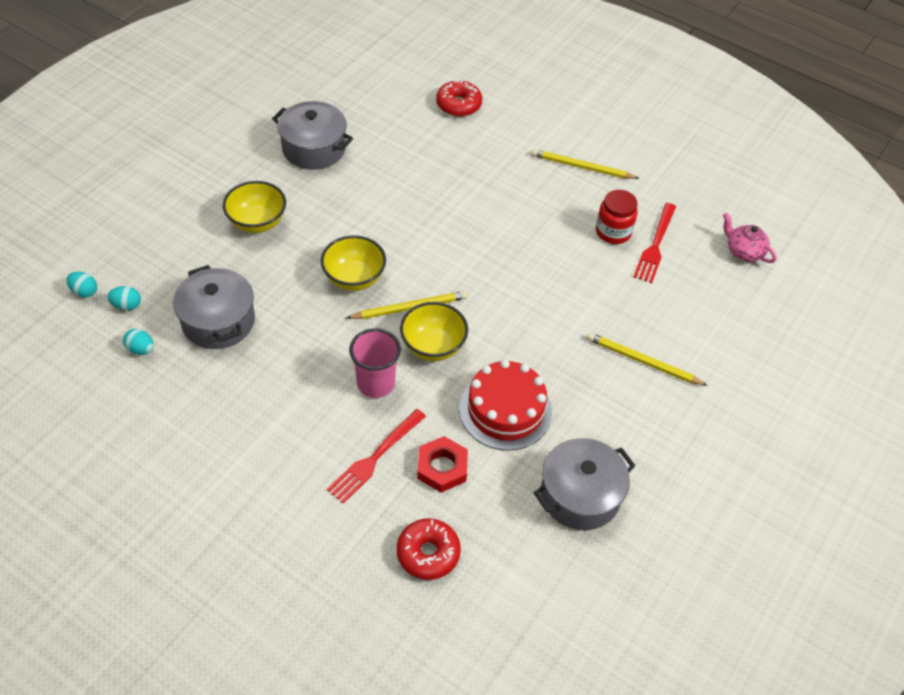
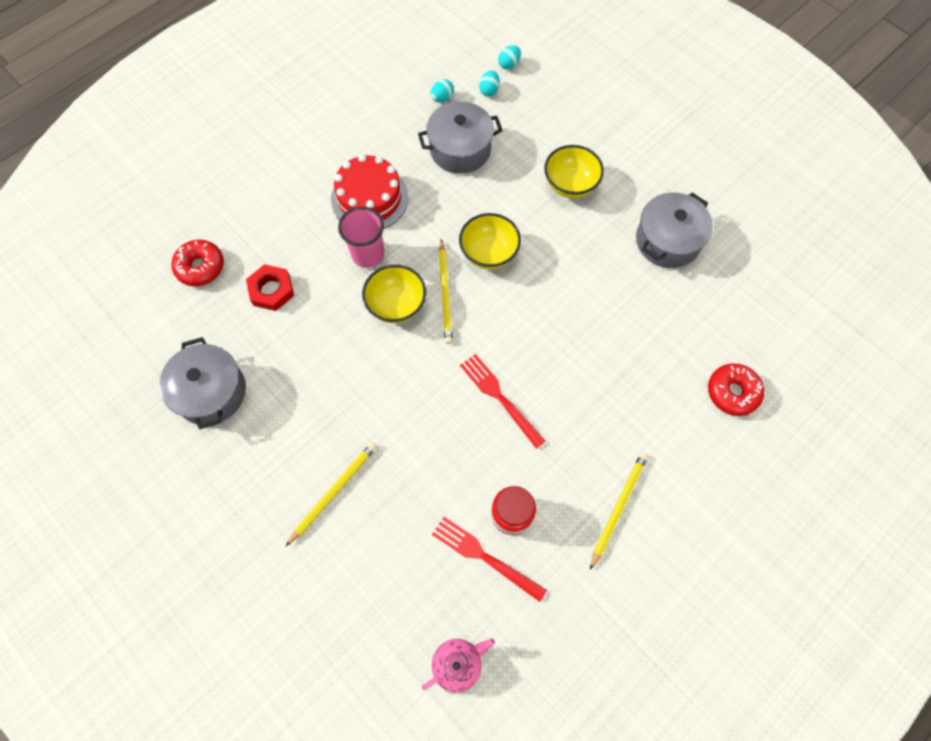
camera: 105 degrees right, 15 degrees up
(375, 458) = (295, 243): red fork -> red fork (499, 397)
(505, 410) = (313, 351): red cake -> red cake (369, 198)

